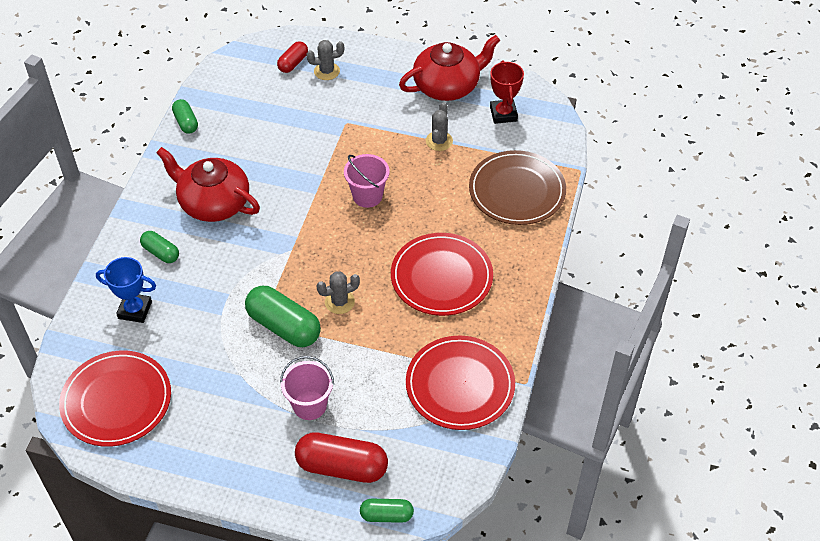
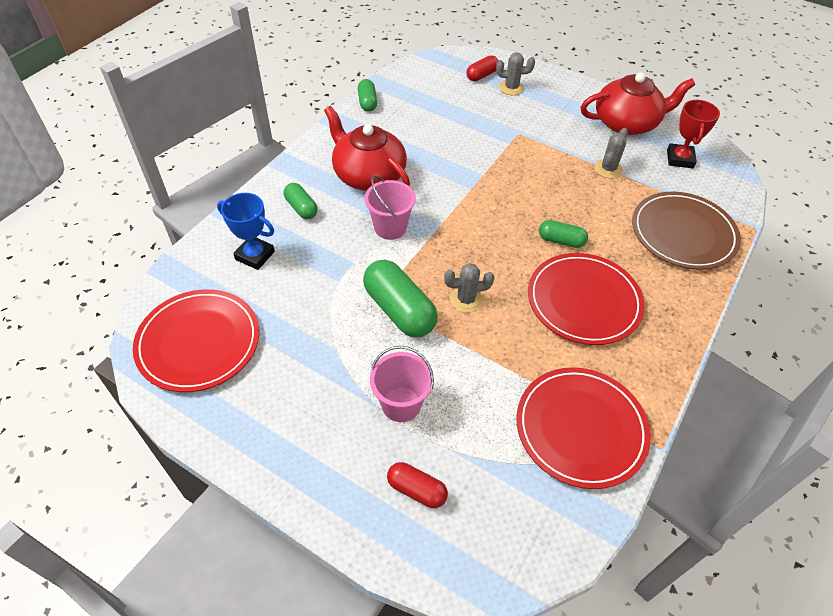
camera: 15 degrees right, 0 degrees up
(342, 467) = (416, 490): red capsule -> red capsule, size x0.56
(367, 196) = (523, 203): pink bucket -> pink bucket (390, 227)
(386, 515) = (454, 571): green capsule -> green capsule (561, 241)

